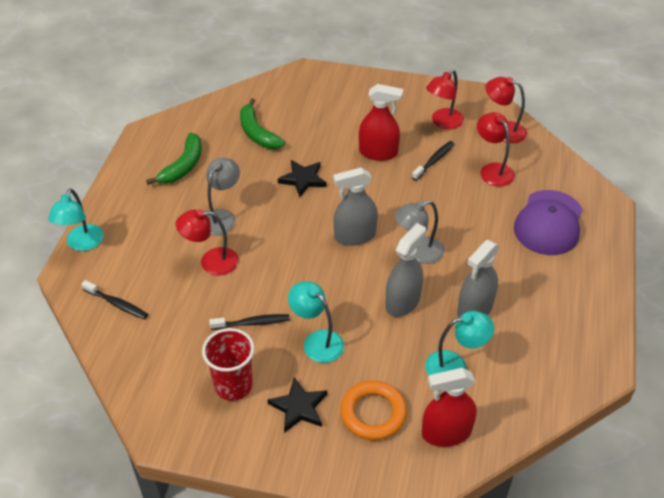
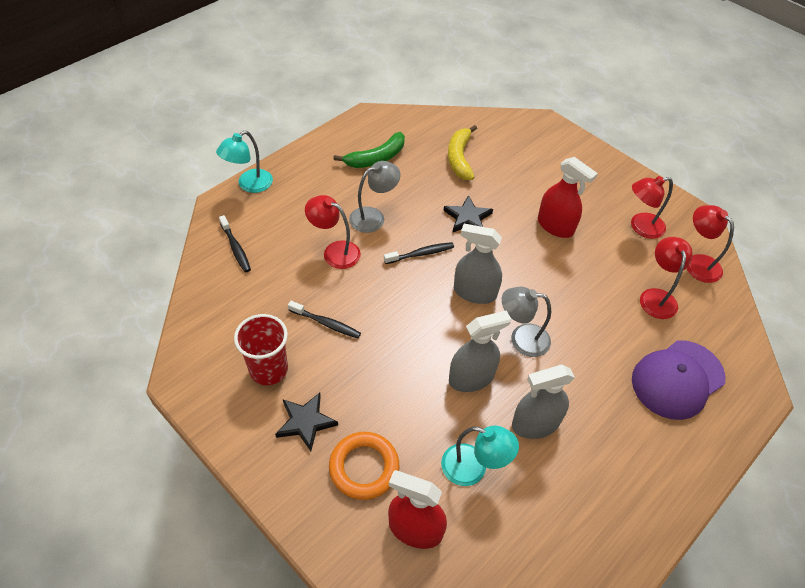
camera: 30 degrees right, 5 degrees up
(257, 133) = (459, 158): green banana -> yellow banana
(317, 341) = (367, 371): turquoise lamp -> none
(434, 161) = (604, 259): black toothbrush -> black toothbrush (421, 254)

